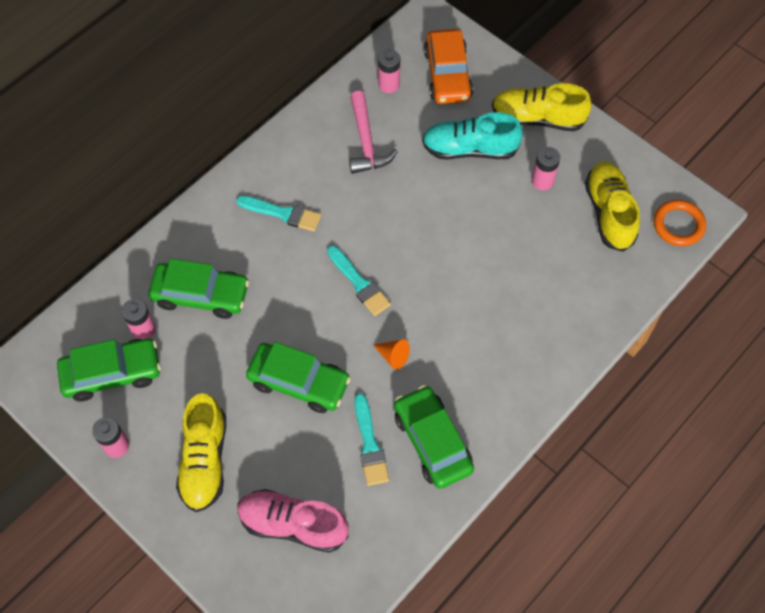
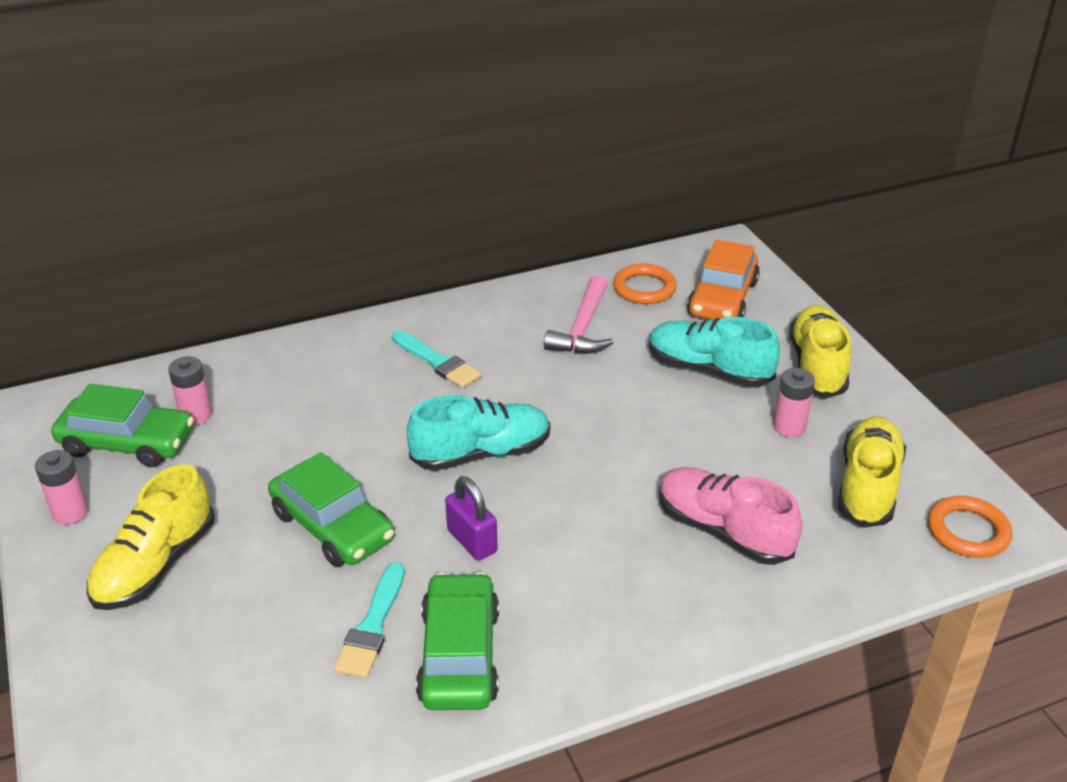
camera: 25 degrees right, 25 degrees down
(201, 295) = (286, 405): green car -> none
(293, 524) = (204, 679): pink shoe -> pink shoe (723, 531)
(359, 283) = (481, 453): turquoise brush -> turquoise shoe
(389, 85) = (644, 288): pink battery -> orange ring
(393, 356) = (472, 541): orange cone -> purple padlock
(537, 118) = (817, 366): yellow shoe -> yellow shoe turned 60 degrees clockwise

